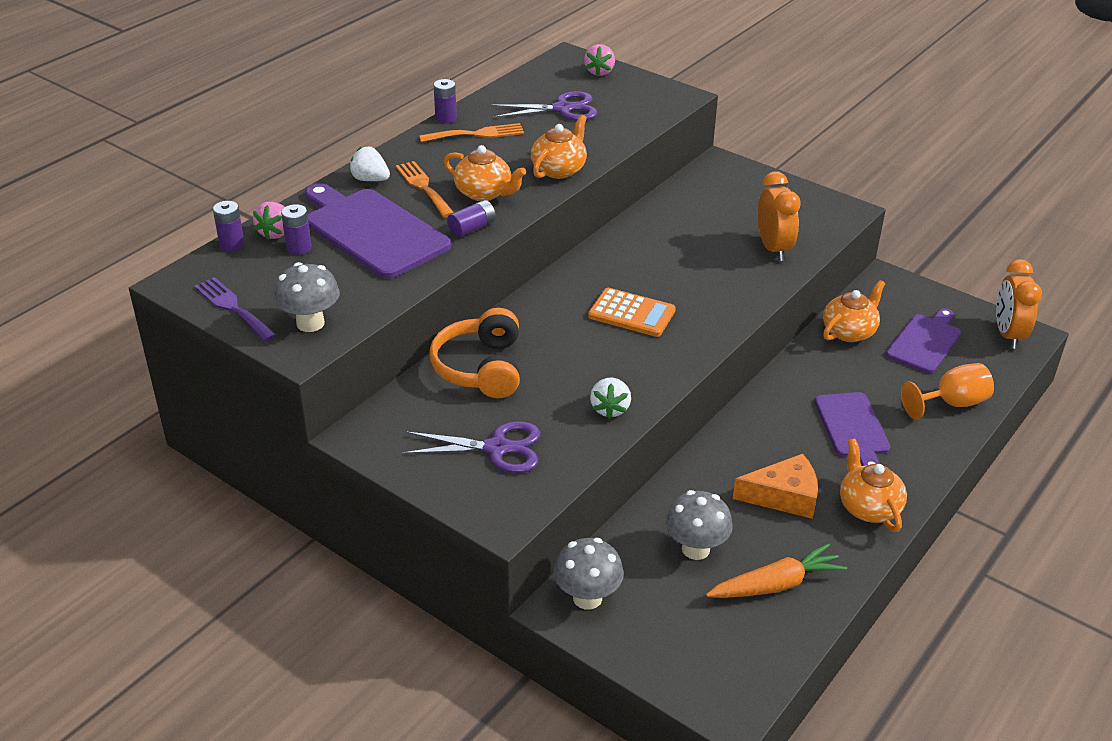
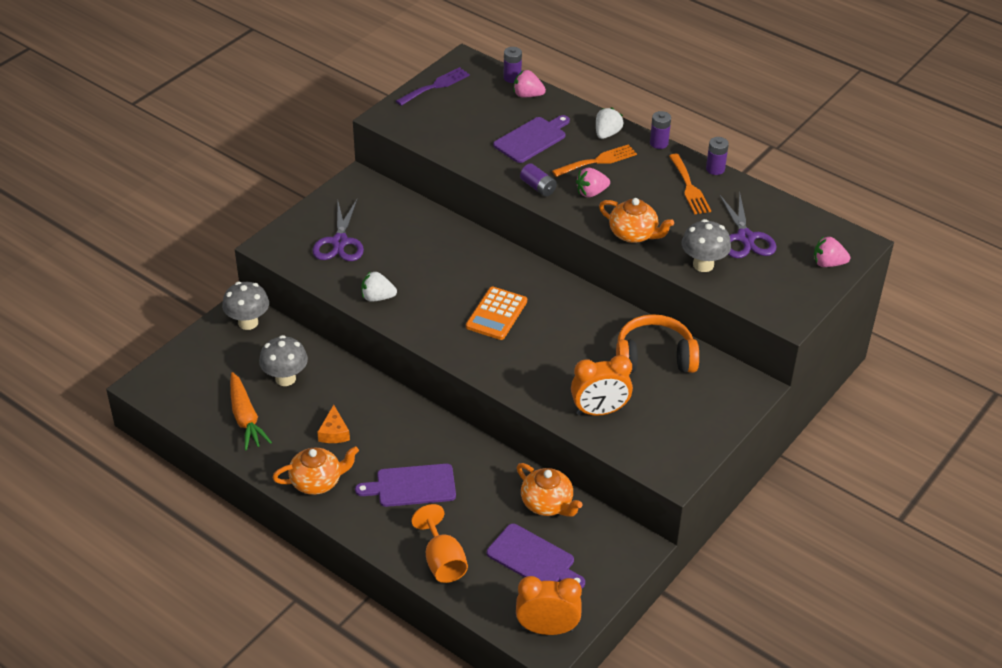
camera: 90 degrees right, 5 degrees up
(299, 248) = (508, 107): purple battery -> purple battery (659, 143)
(310, 323) = (416, 119): grey mushroom -> grey mushroom (703, 265)
(372, 231) = (532, 139): purple cutting board -> purple cutting board, size x0.63
(480, 368) = (428, 233): orange headphones -> orange headphones (654, 357)
(484, 193) = (591, 193): orange teapot -> pink strawberry
(784, 496) = (334, 432): orange cheese -> orange cheese, size x0.63

